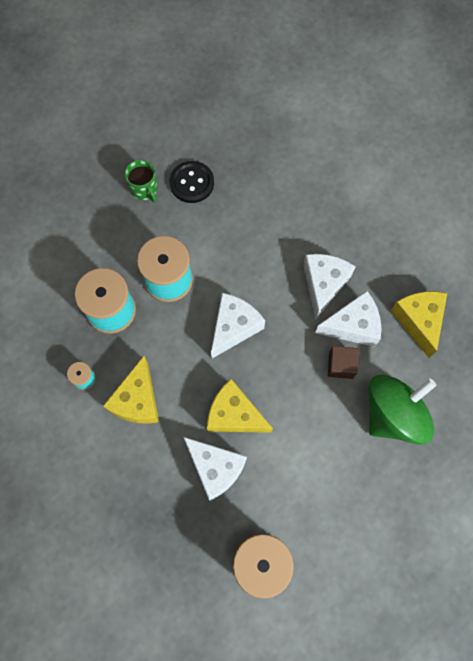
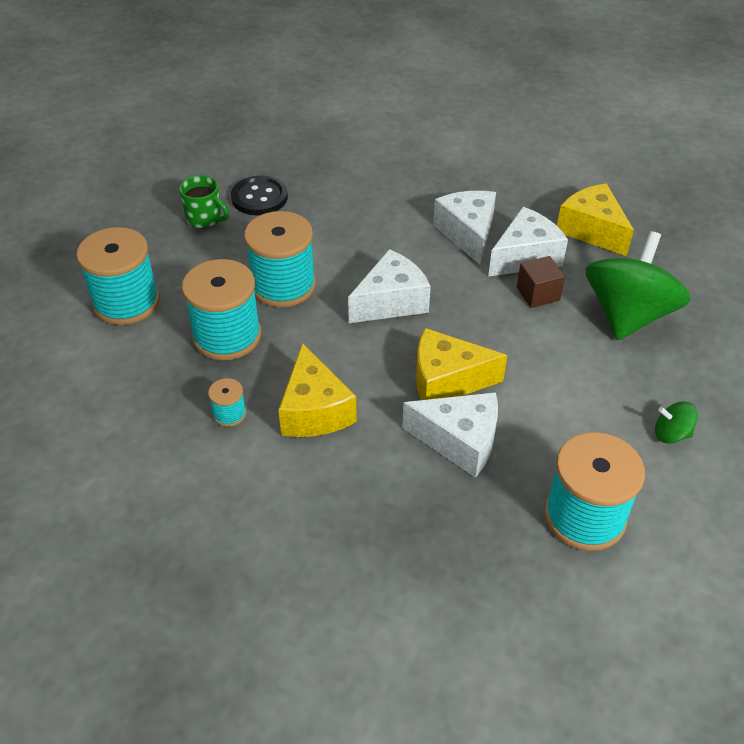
camera: 25 degrees left, 25 degrees down
(60, 250) = (126, 302): none -> turquoise spool
(234, 327) = (391, 302): white cheese -> white cheese turned 45 degrees clockwise
(357, 528) = (671, 434): none -> green spinning top

